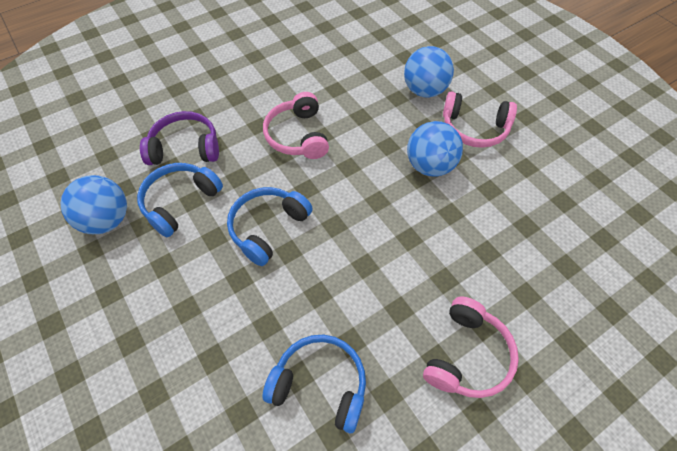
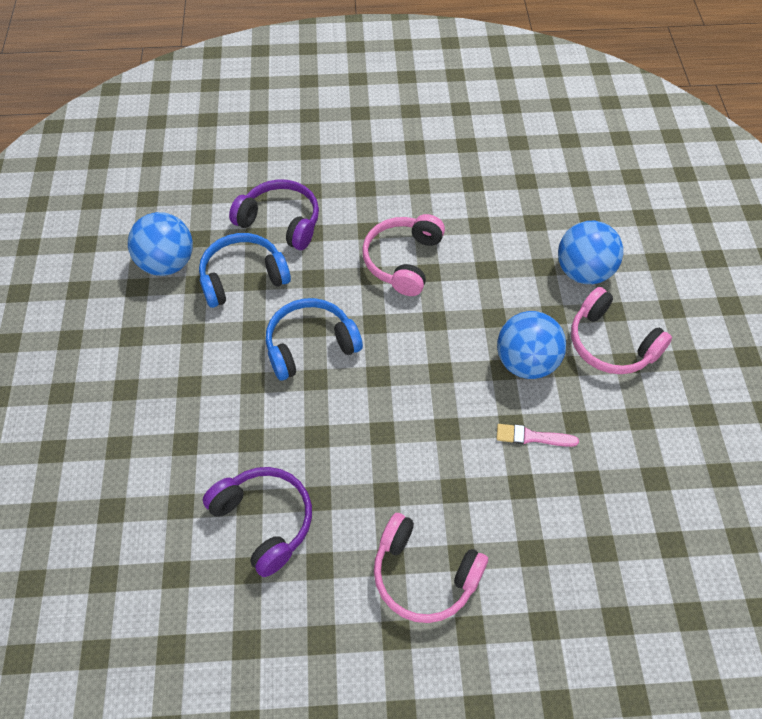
camera: 30 degrees right, 0 degrees up
(320, 384) = (264, 520): blue headphones -> purple headphones
(467, 355) = (424, 575): pink headphones -> pink headphones turned 60 degrees clockwise
(469, 214) = (532, 437): none -> pink brush

